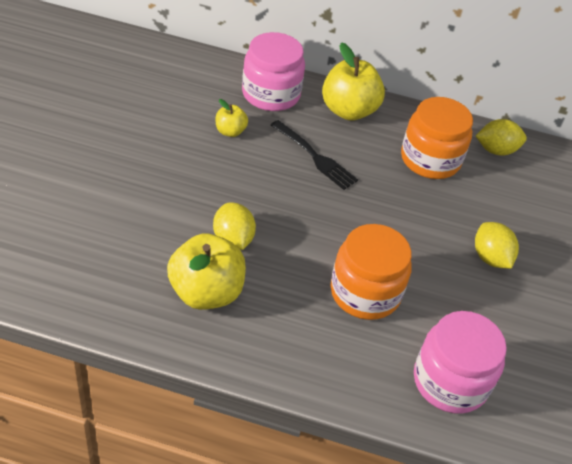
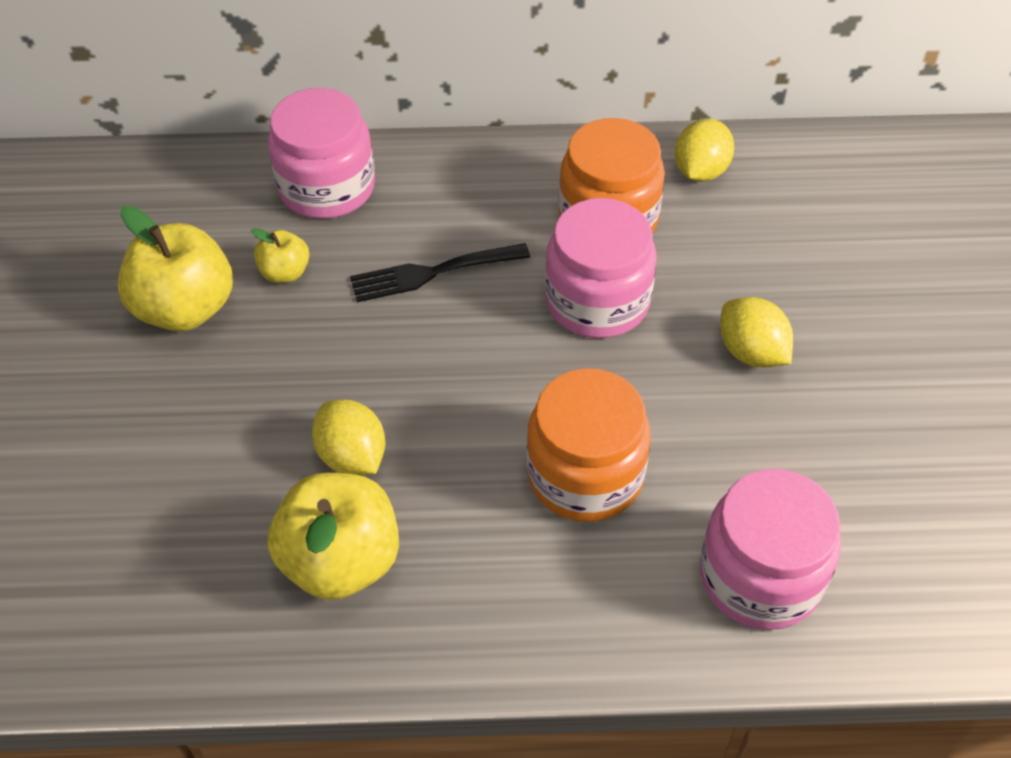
camera: 10 degrees left, 5 degrees up
(315, 157) = (432, 273): black fork -> black fork turned 135 degrees clockwise
(348, 110) = (457, 177): yellow apple -> yellow apple (186, 308)
(407, 202) = (597, 301): none -> pink jar
(496, 150) = (700, 171): yellow lemon -> yellow lemon turned 45 degrees counterclockwise

